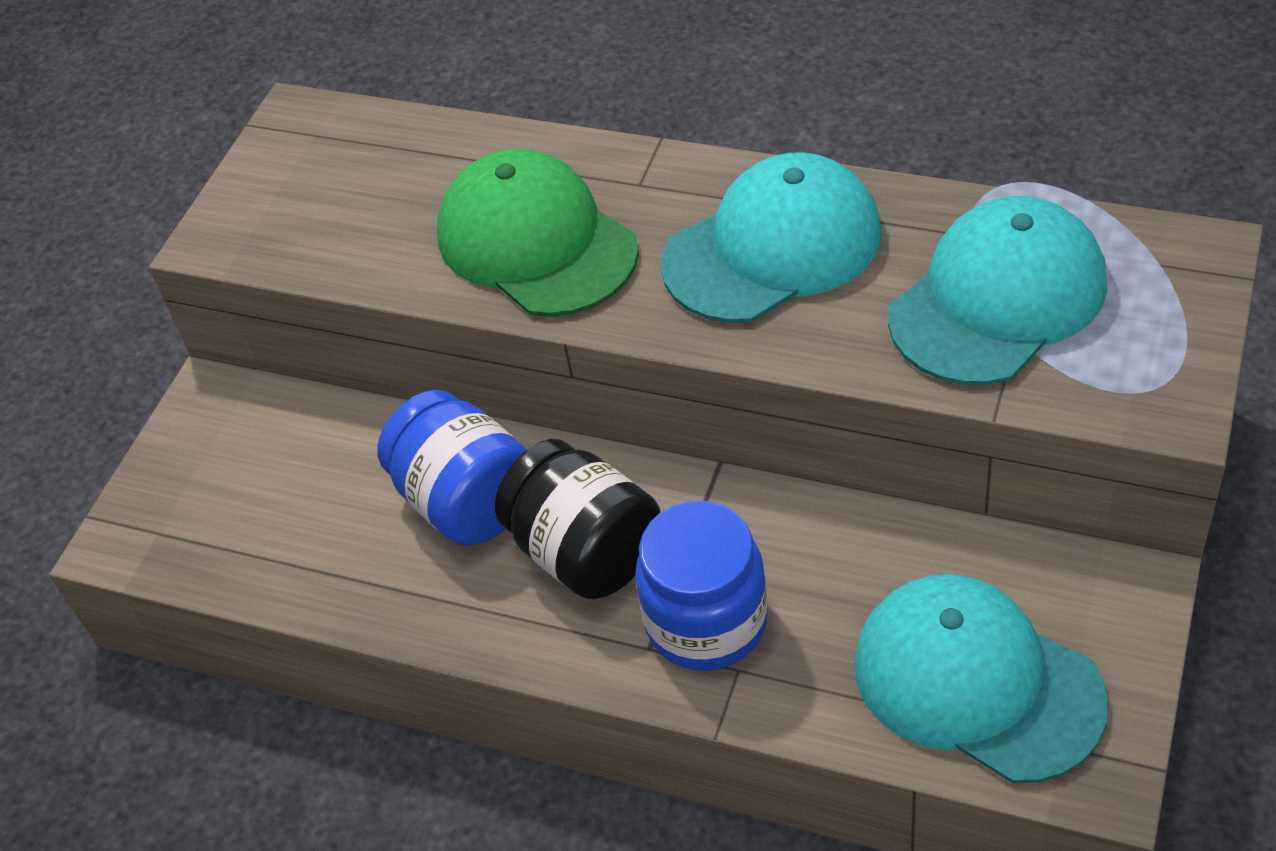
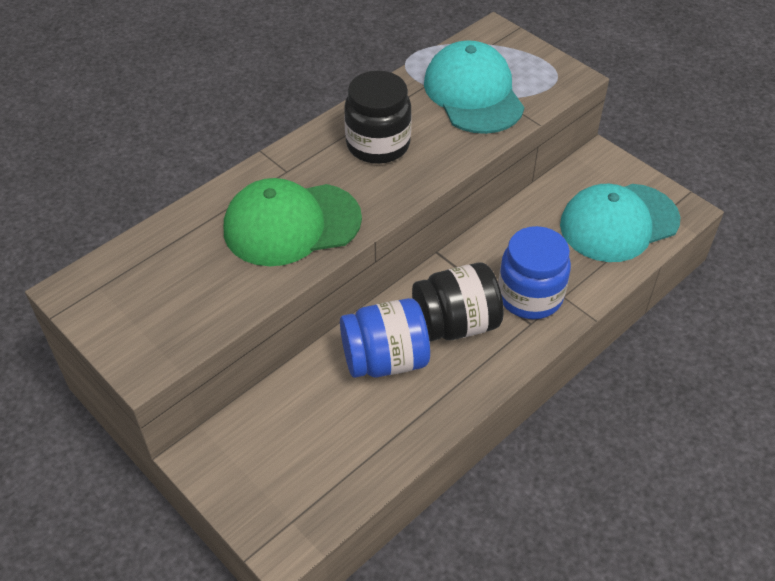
camera: 70 degrees left, 0 degrees up
(773, 248) = (378, 144): turquoise cap -> black jar

